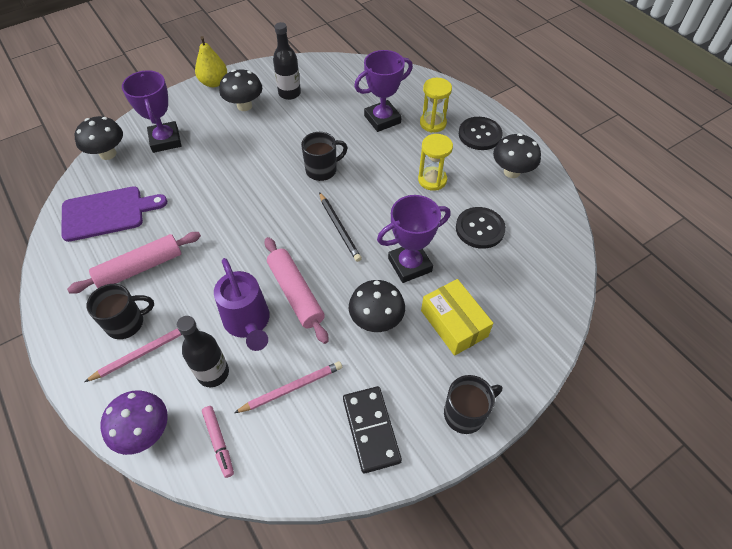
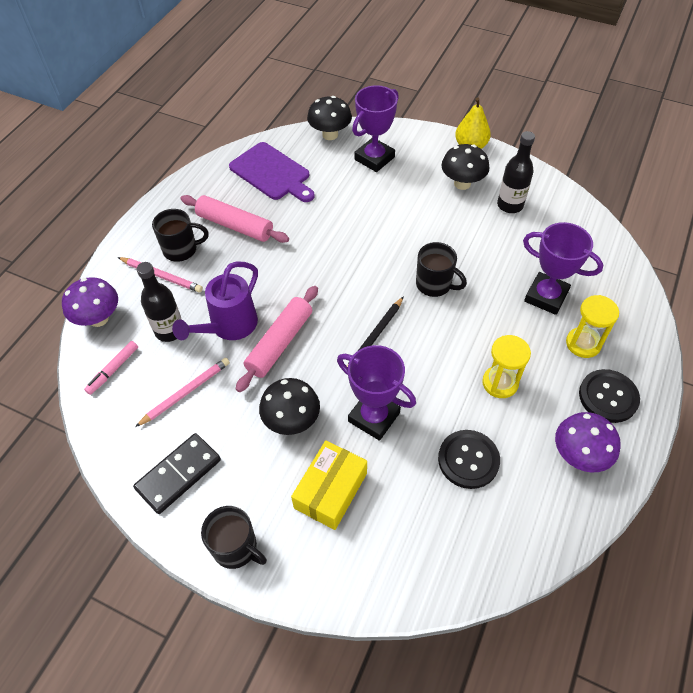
camera: 60 degrees right, 0 degrees up
(126, 323) = (181, 249): black mug -> black mug turned 45 degrees counterclockwise
(291, 388) = (186, 392): pink pencil -> pink pencil turned 75 degrees counterclockwise
(511, 172) = (578, 455): black mushroom -> purple mushroom

